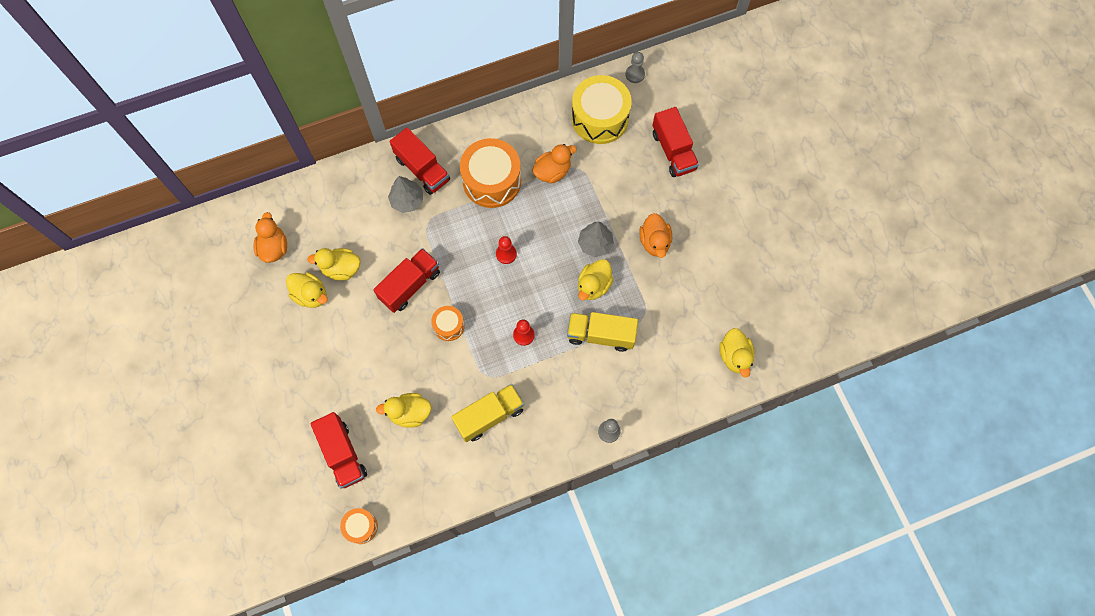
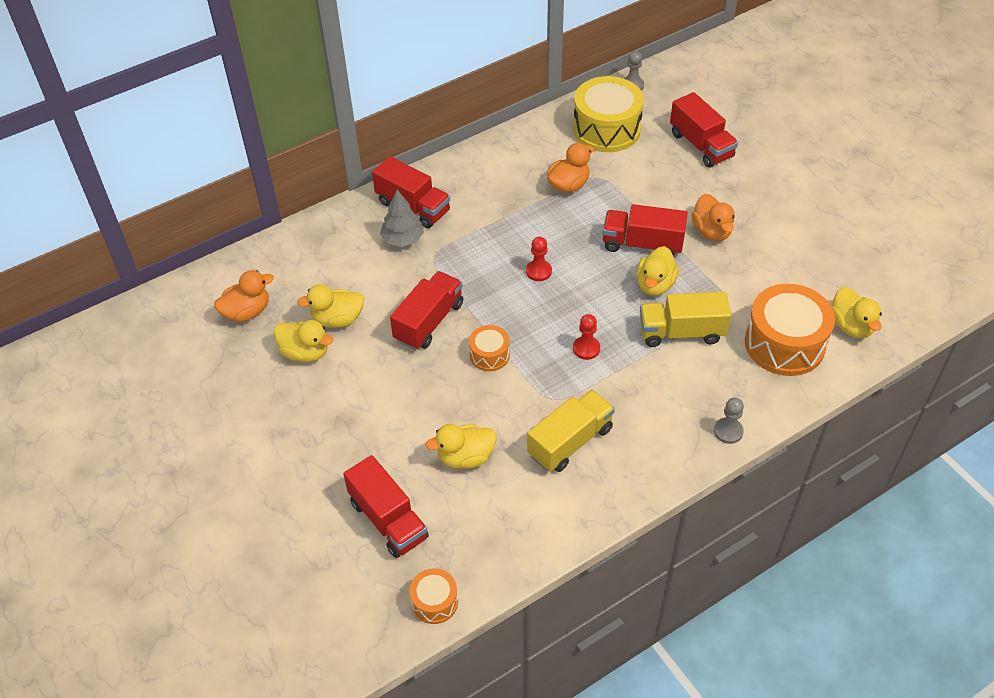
camera: 10 degrees left, 20 degrees down
(274, 248) = (247, 312): orange duck -> orange duck turned 75 degrees clockwise
(492, 181) = (499, 204): orange drum -> orange drum (784, 344)
(595, 244) = (642, 244): grey tree -> red truck

